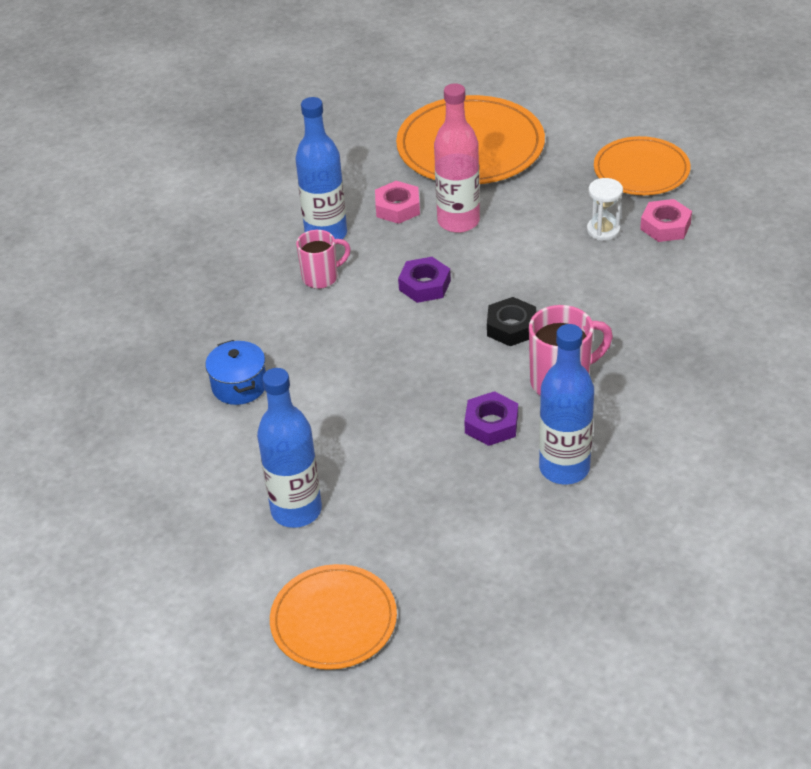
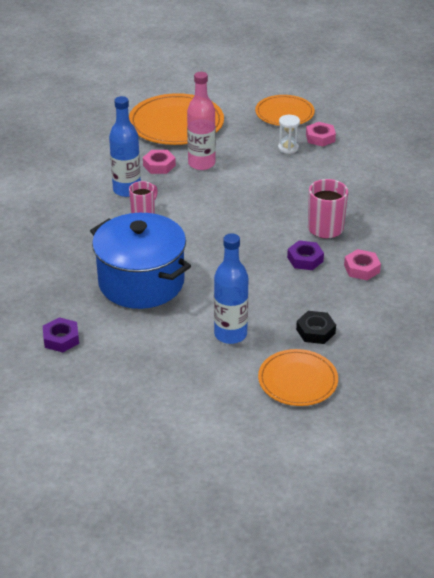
camera: 30 degrees left, 5 degrees down
(239, 386) = (141, 282): blue pot -> blue pot, size x2.33
(424, 285) = (209, 201): purple nut -> purple nut (61, 339)
(511, 327) = (276, 209): black nut -> black nut (315, 331)
(564, 468) = (361, 269): blue bottle -> pink nut

